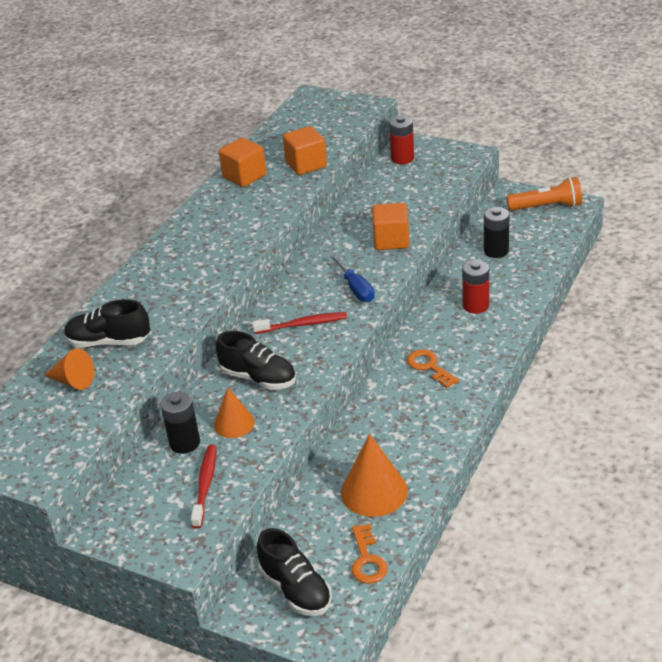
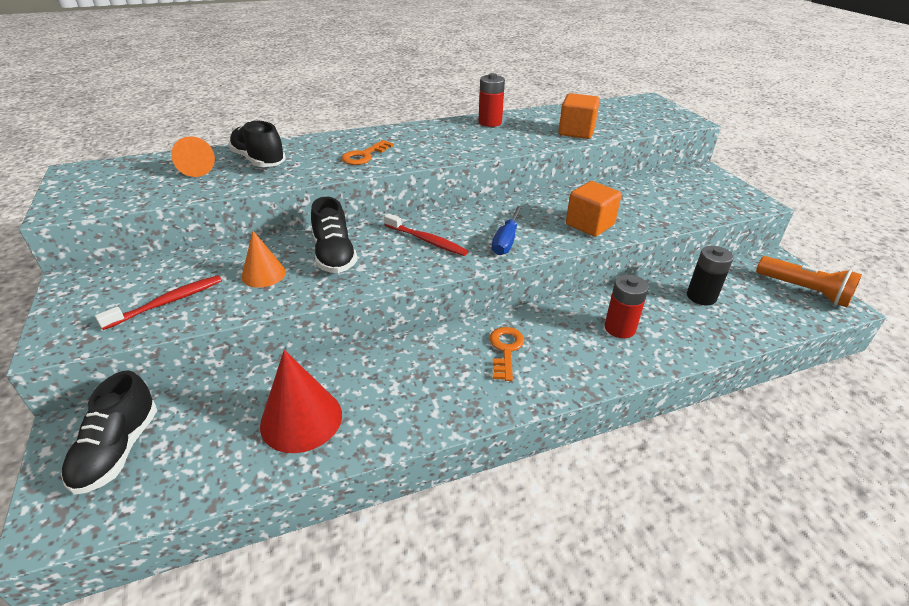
camera: 40 degrees right, 0 degrees up
(184, 443) = (216, 264): black battery -> none
(244, 176) = (520, 120): orange cube -> none
(367, 560) = (195, 478): orange key -> orange key (364, 156)
(374, 491) = (301, 419): orange cone -> red cone
(402, 158) = (685, 178): red battery -> red battery (490, 122)

